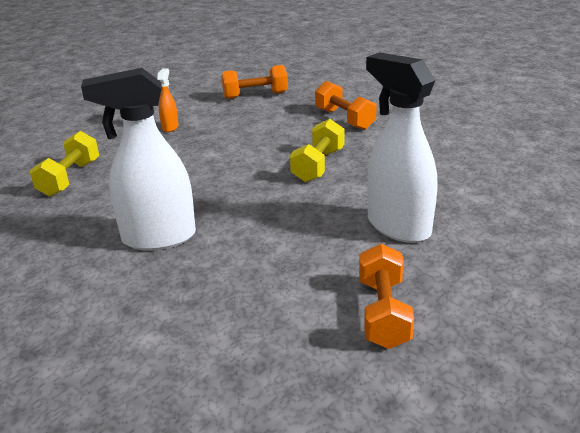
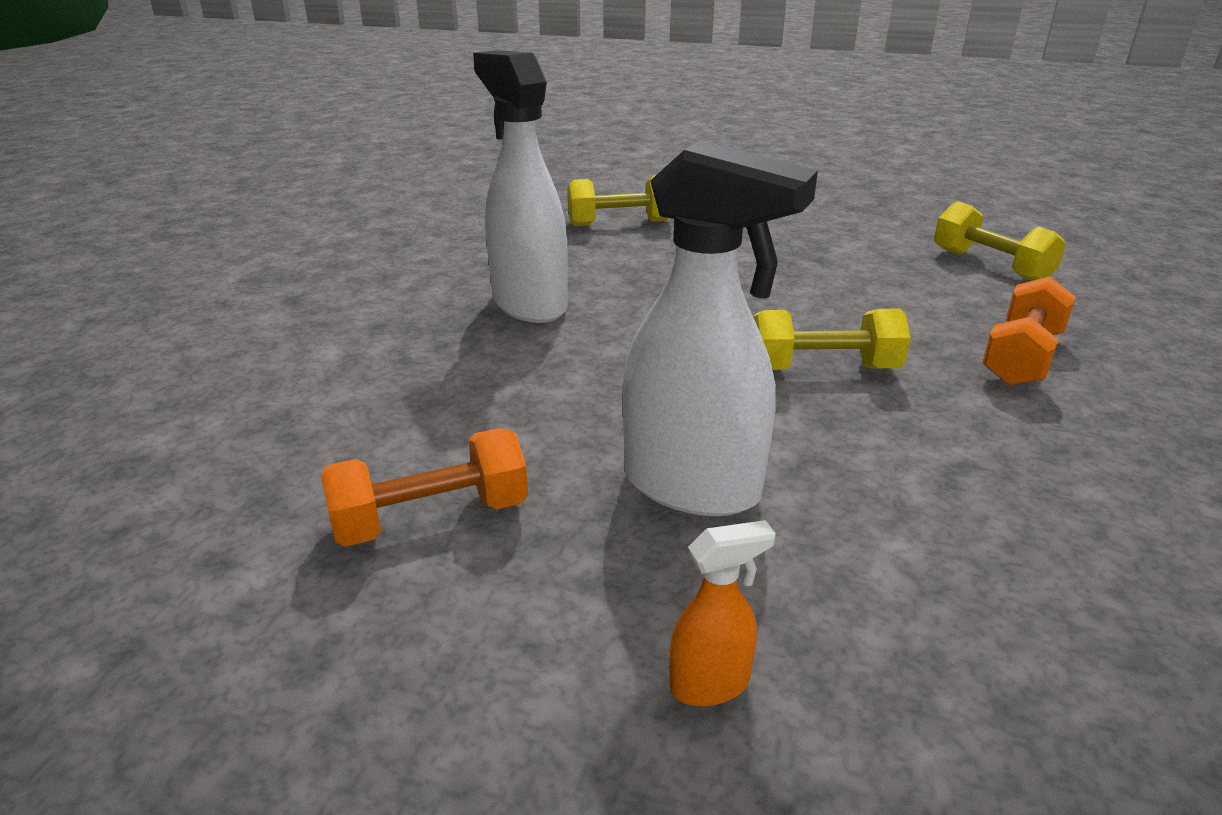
camera: 65 degrees right, 0 degrees up
(170, 127) = (807, 238): orange spray bottle -> orange spray bottle (710, 684)
(255, 95) = (990, 266): orange dumbbell -> yellow dumbbell
(398, 226) = (693, 487): white spray bottle -> white spray bottle turned 90 degrees clockwise

